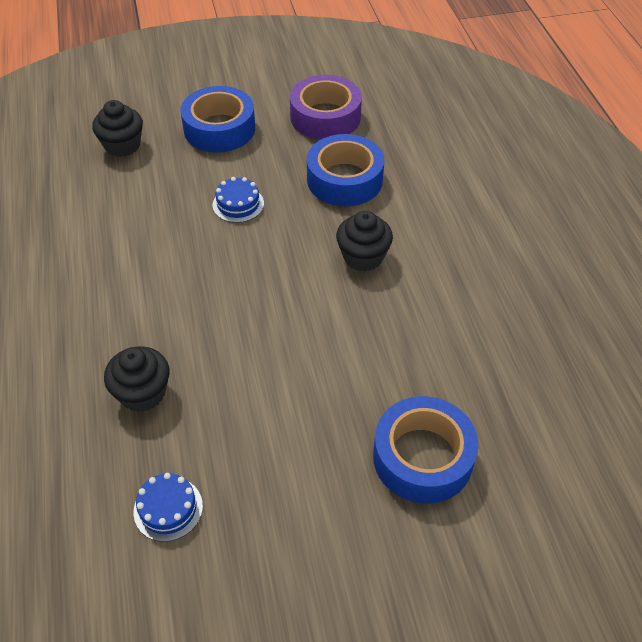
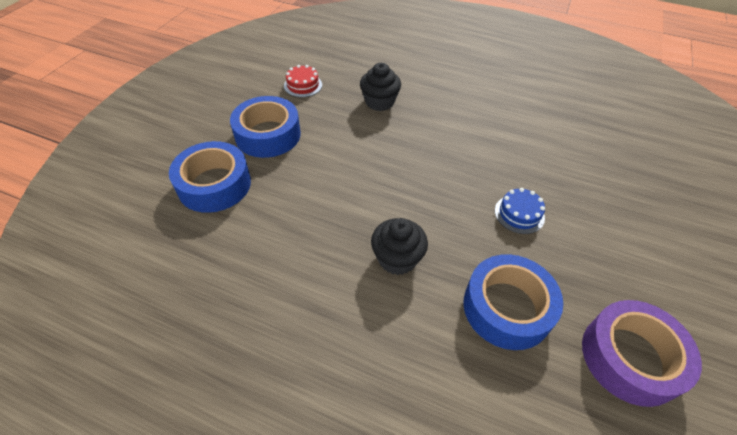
camera: 125 degrees right, 0 degrees up
(122, 145) = (642, 179): black cupcake -> none
(168, 508) = (303, 85): blue cake -> red cake
(219, 129) = (643, 252): blue tape -> blue tape (268, 135)

